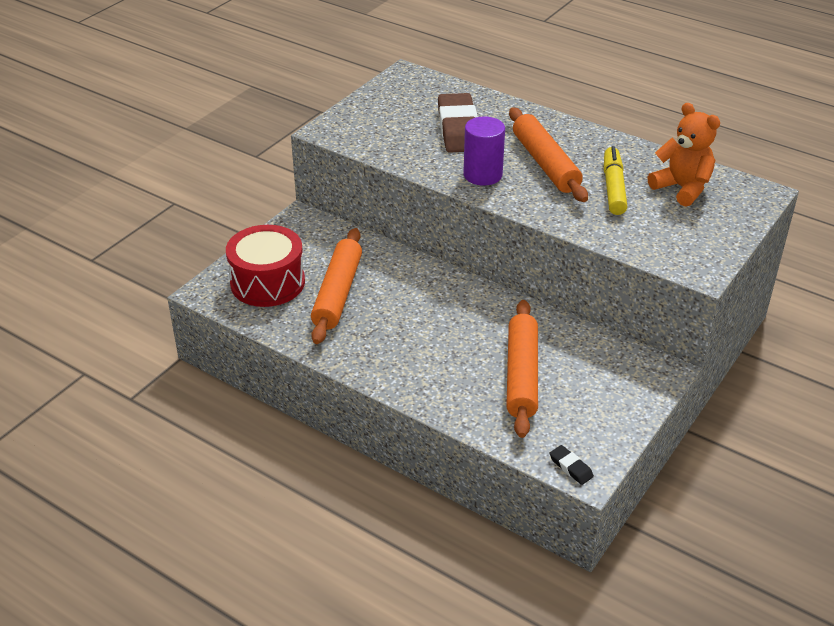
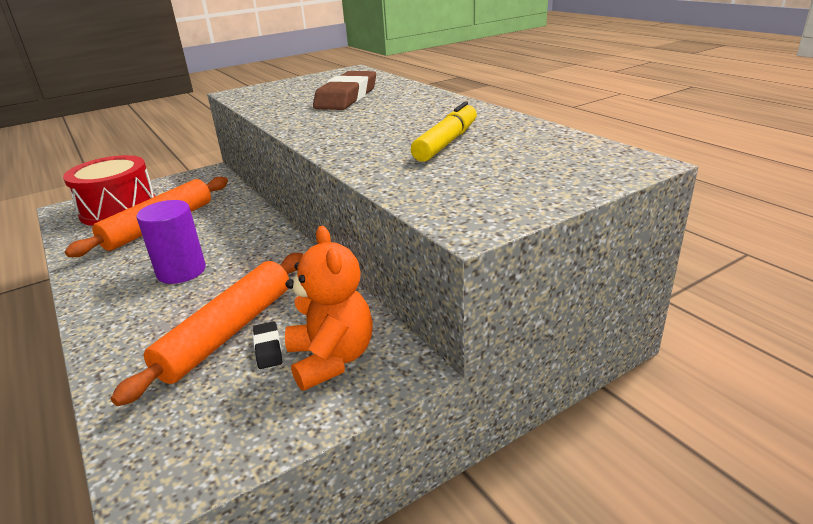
camera: 25 degrees right, 10 degrees down
(482, 175) = (323, 124): purple cylinder -> purple cylinder (181, 271)
(545, 163) = (396, 121): orange rolling pin -> none
(571, 467) = (143, 471): black eraser -> black eraser (268, 348)
(682, 188) = (530, 150): orange teddy bear -> orange teddy bear (331, 359)

